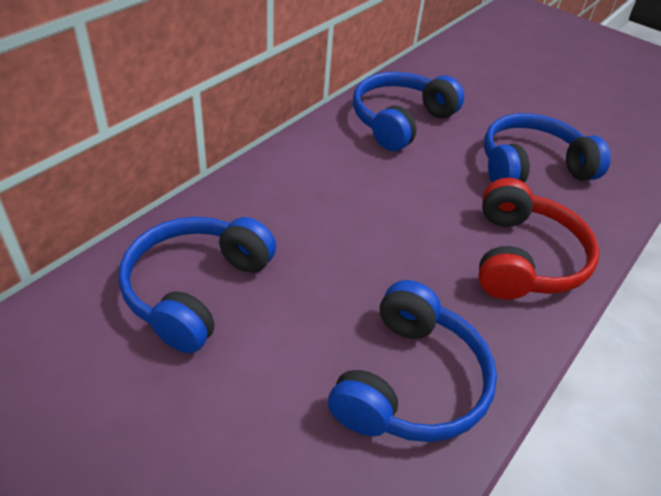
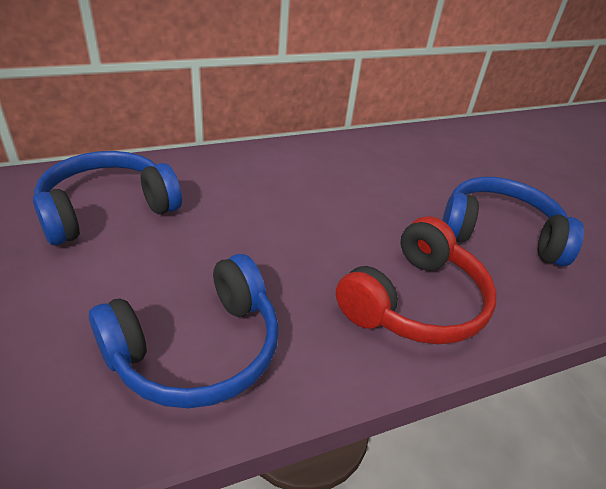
camera: 30 degrees right, 5 degrees down
(400, 121) = (397, 159): blue headphones -> none

